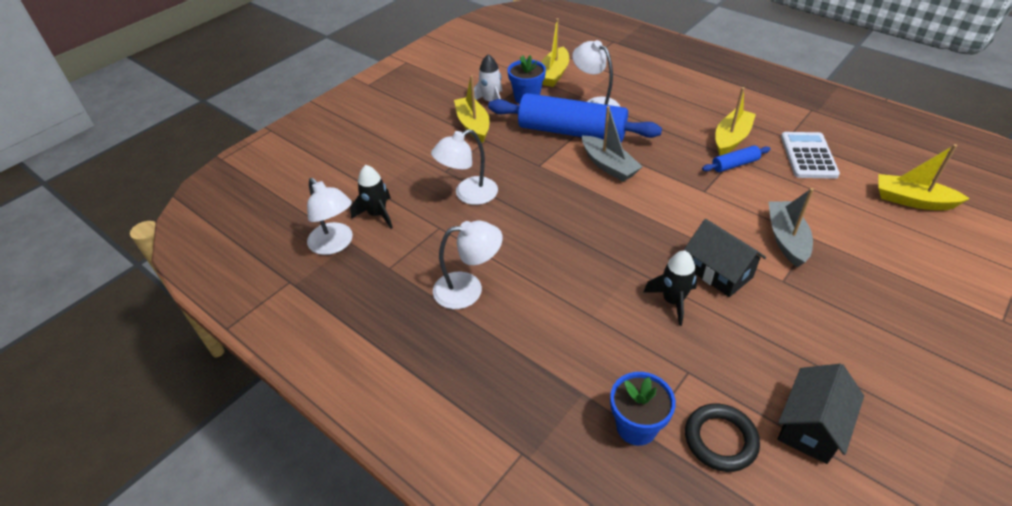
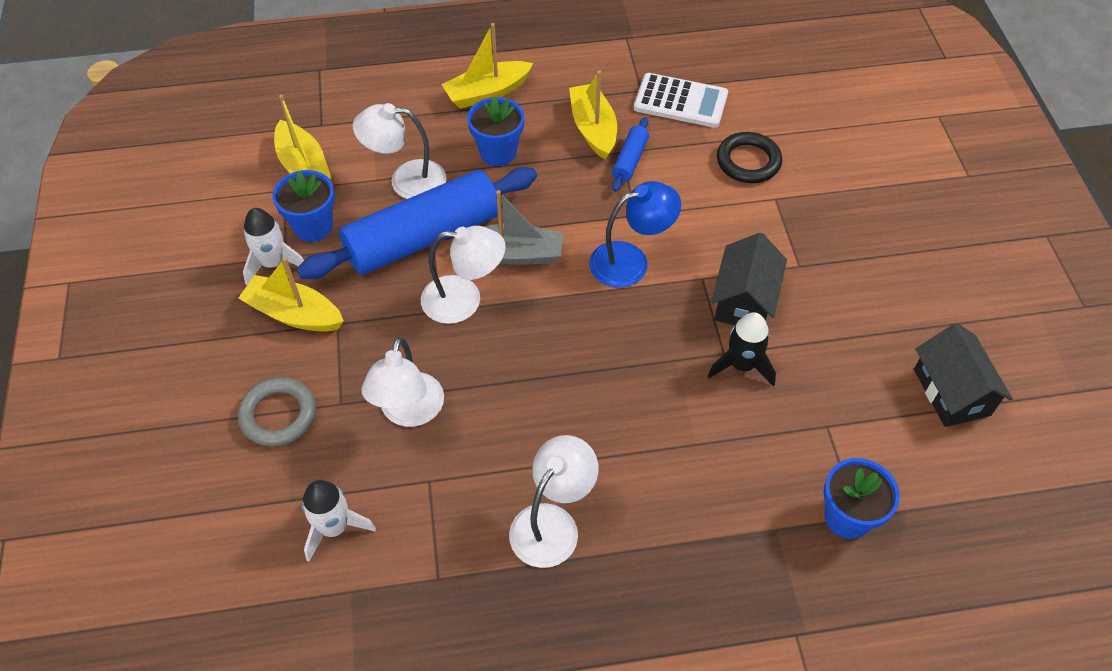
camera: 50 degrees left, 10 degrees up
(335, 244) = (335, 610): white lamp -> white lamp (464, 300)
(377, 214) = (334, 528): black rocket -> white rocket
(415, 157) = (278, 415): none -> grey ring
(660, 119) = (498, 152): none -> blue flower pot
(671, 209) = (630, 261): none -> blue lamp
(718, 272) = (744, 300): black house -> black house turned 75 degrees counterclockwise
(720, 440) = (911, 466): black ring -> black ring (748, 161)
(786, 239) = (758, 217): grey boat -> none
(808, 156) = (680, 101): white calculator -> white calculator turned 150 degrees clockwise
(912, 200) = (806, 95): yellow boat -> yellow boat (487, 93)

